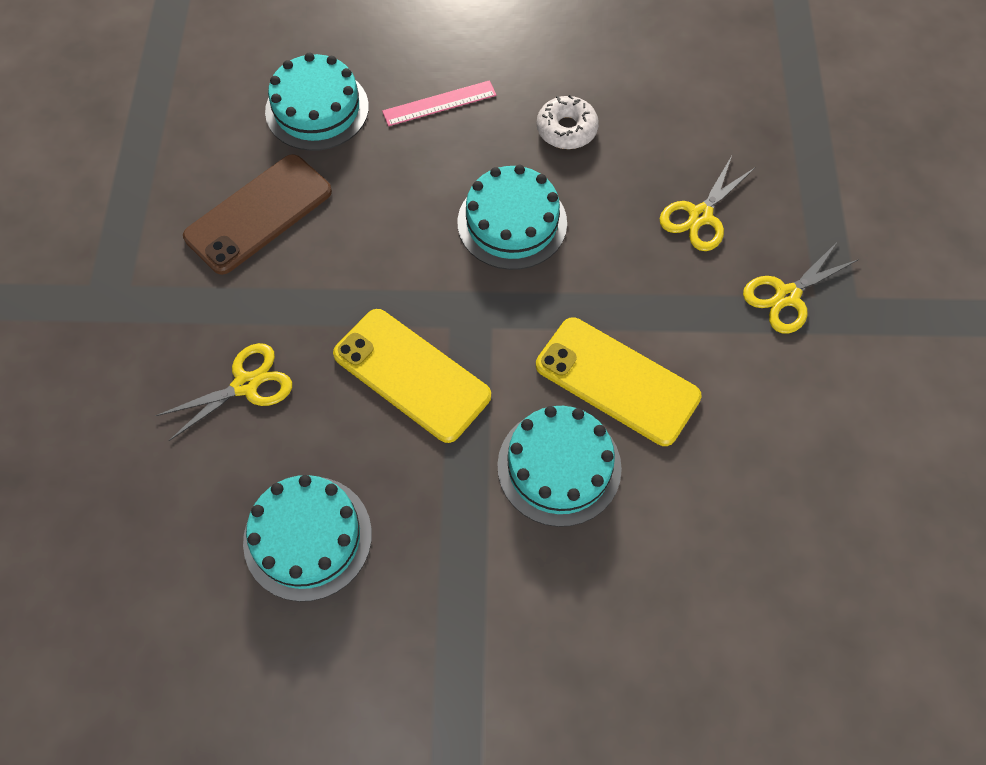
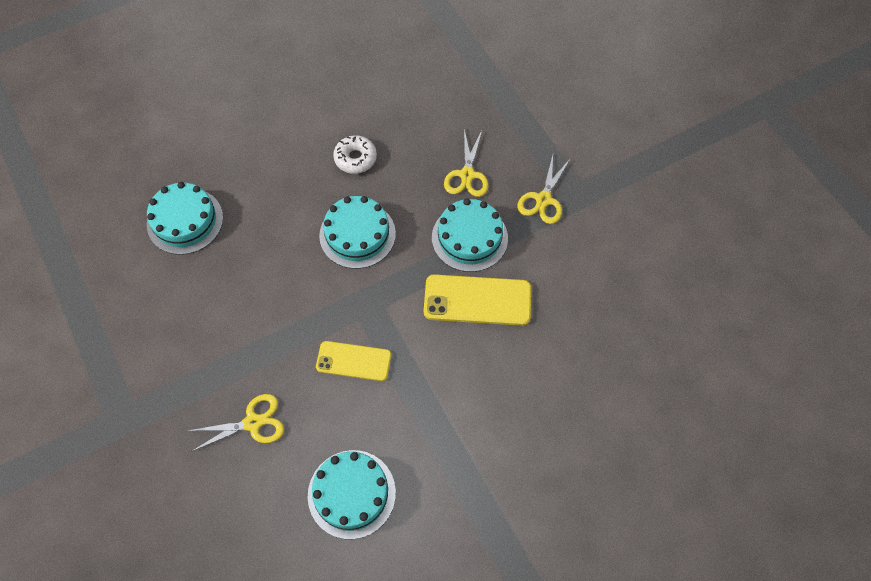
camera: 30 degrees left, 0 degrees up
(246, 385) = (253, 423): yellow scissors -> yellow scissors turned 45 degrees clockwise
(259, 214) = (190, 309): brown phone -> none
(411, 375) = (353, 361): yellow phone -> yellow phone, size x0.66
(439, 103) = (264, 179): pink ruler -> none
(559, 466) = (474, 369): turquoise cake -> turquoise cake (469, 238)

